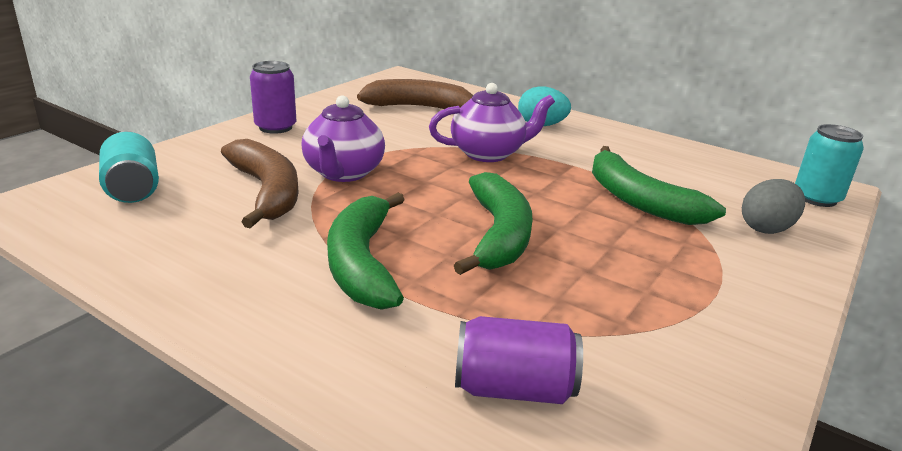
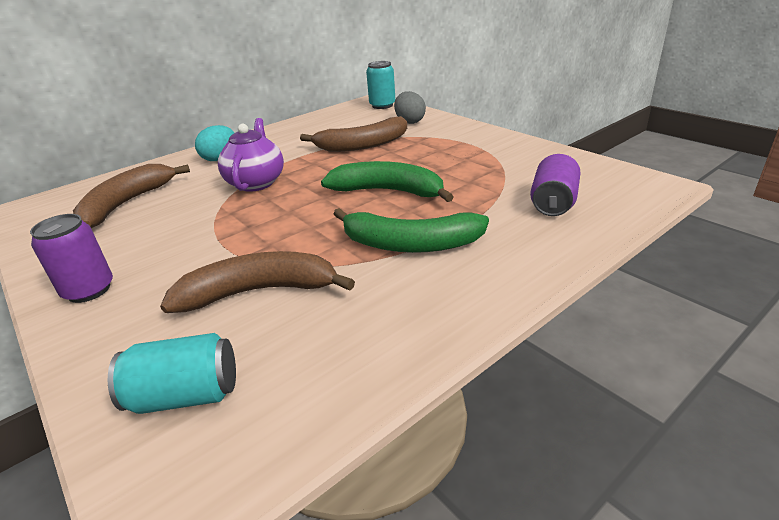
camera: 70 degrees left, 5 degrees up
(343, 173) = (246, 248): purple teapot -> none
(639, 201) = (363, 145): green banana -> brown banana

